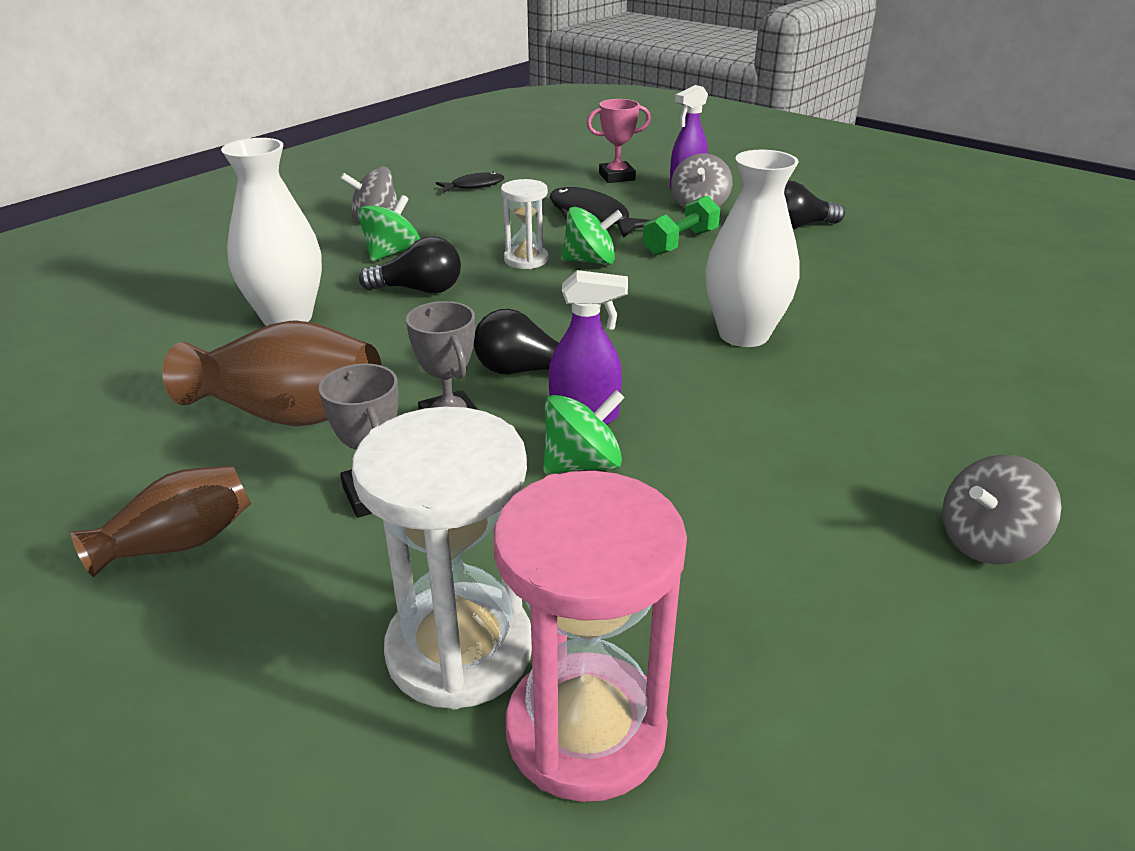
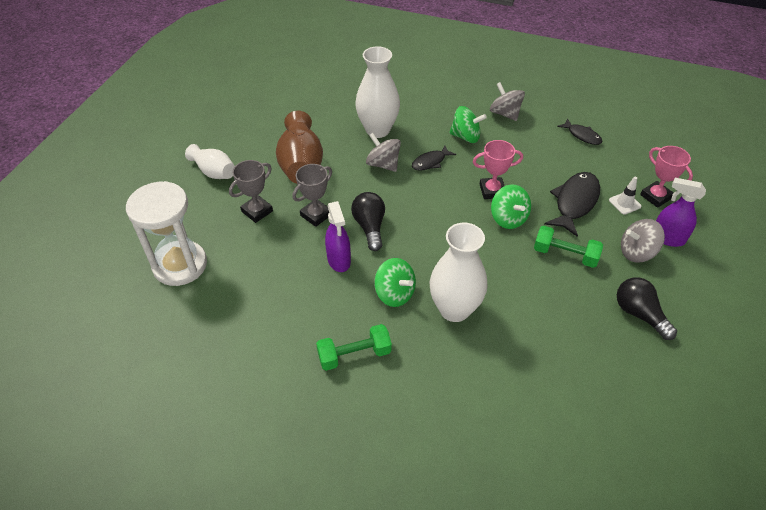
camera: 70 degrees right, 15 degrees up
(179, 543) = (214, 172): brown vase -> white vase
(419, 290) = (430, 162): black light bulb -> black fish
(526, 260) = (492, 191): white hourglass -> pink trophy
(582, 464) = (300, 269): green spinning top -> green spinning top (394, 293)
(586, 730) = (150, 310): pink hourglass -> none
(615, 193) = (624, 203): none -> white traffic cone
(809, 440) = (354, 355): none -> green dumbbell
(987, 542) = (292, 439): grey spinning top -> grey spinning top (383, 164)

